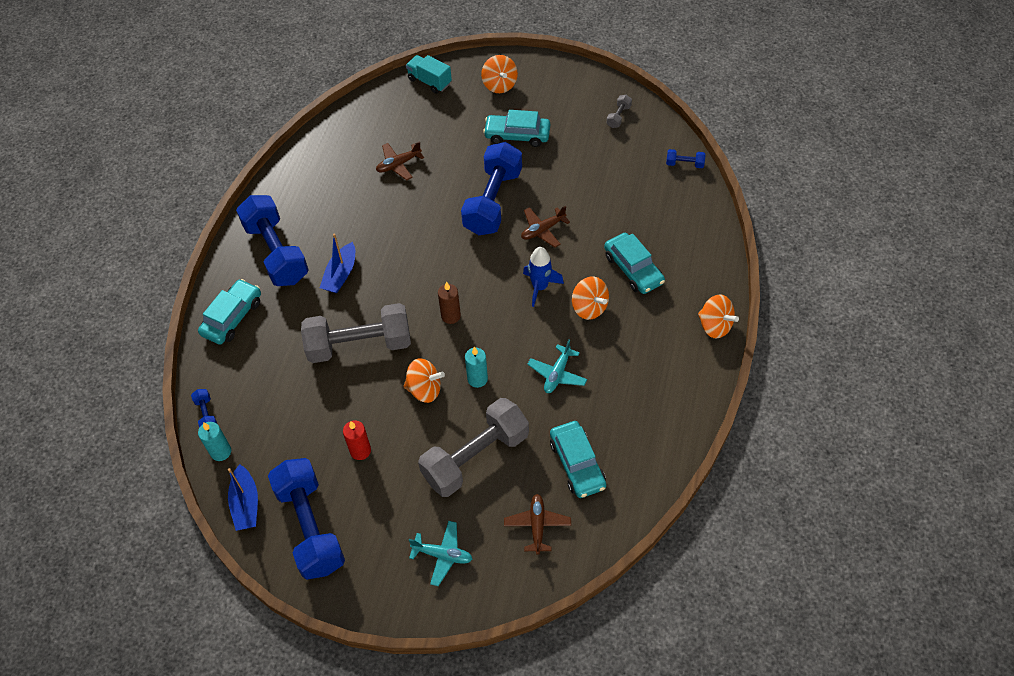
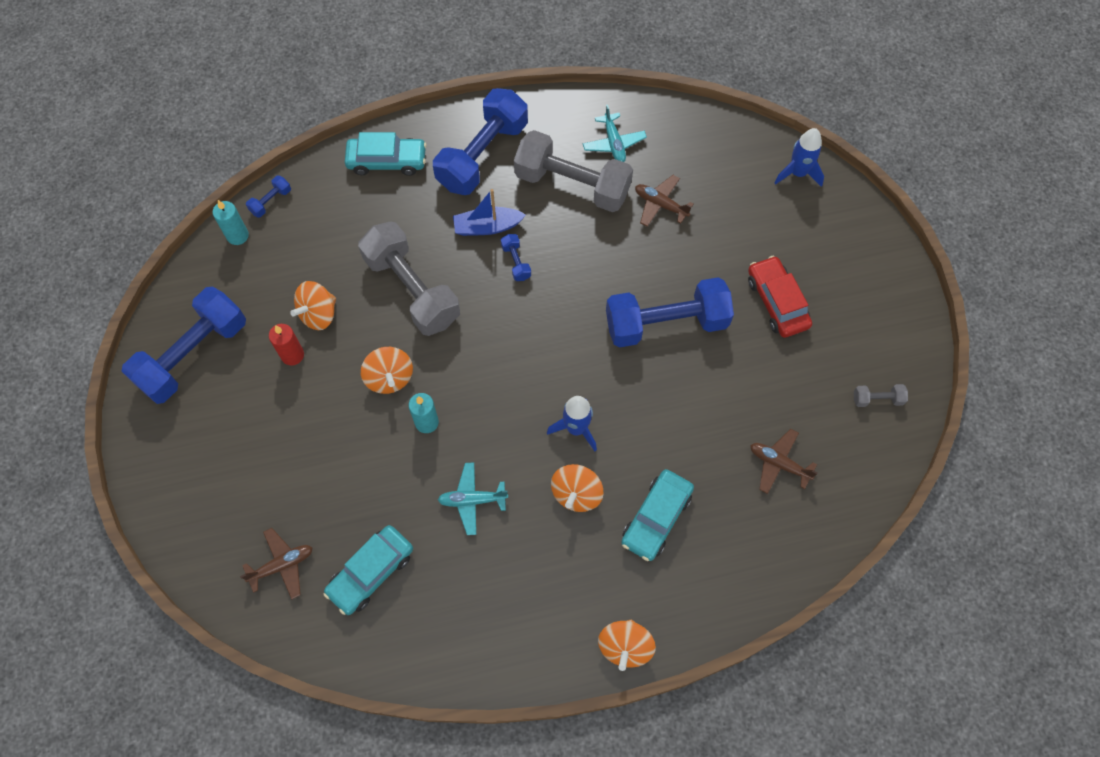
camera: 60 degrees right, 10 degrees up
(246, 504) = (194, 287): blue boat -> none
(429, 81) = (798, 173): turquoise truck -> blue rocket
(442, 555) = (212, 489): turquoise plane -> turquoise plane (614, 143)
(451, 316) = (491, 357): brown candle -> none
(475, 457) = (333, 466): grey dumbbell -> grey dumbbell (572, 184)
(499, 85) = (841, 246): orange spinning top -> orange spinning top (318, 314)
(517, 135) = (777, 302): turquoise car -> red car
(542, 230) = (656, 394): brown plane -> brown plane (779, 463)
(684, 164) = (850, 509): blue dumbbell -> blue dumbbell (516, 262)

